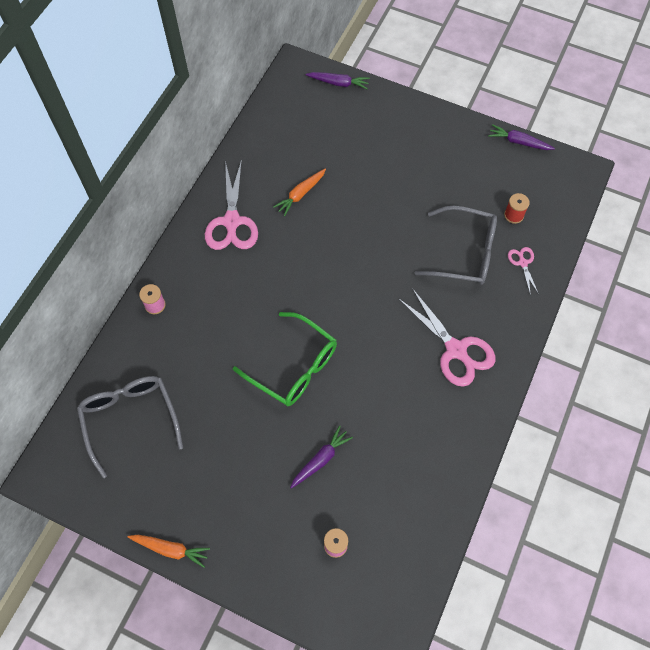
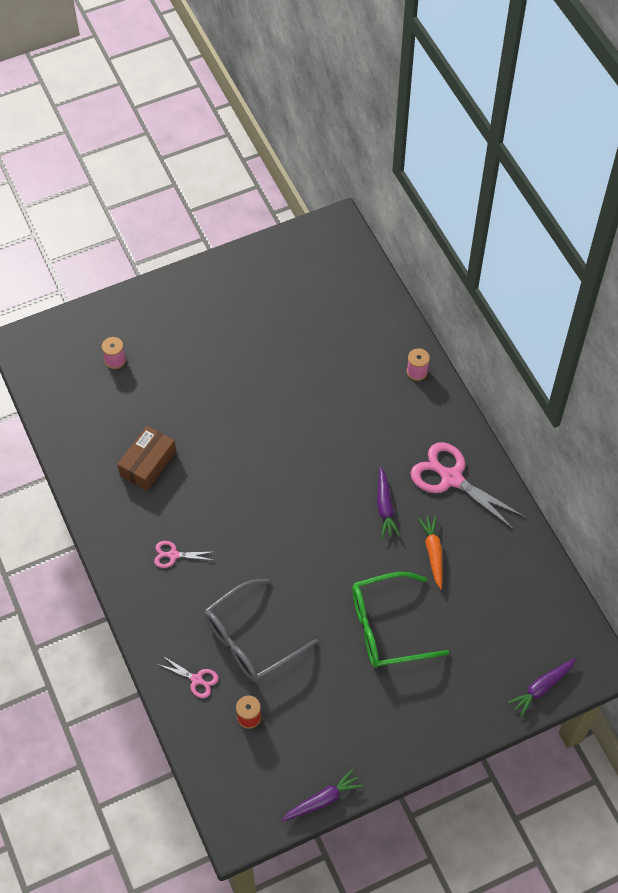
camera: 130 degrees right, 5 degrees down
(130, 419) = (331, 298): grey glasses -> none
(171, 549) = (211, 266): orange carrot -> none
(294, 367) = (271, 429): green glasses -> green glasses (387, 627)
(321, 459) = (182, 395): purple carrot -> purple carrot (385, 507)
(403, 431) = (148, 464): none -> brown box
(456, 350) = (173, 555): pink scissors -> pink scissors, size x0.49

